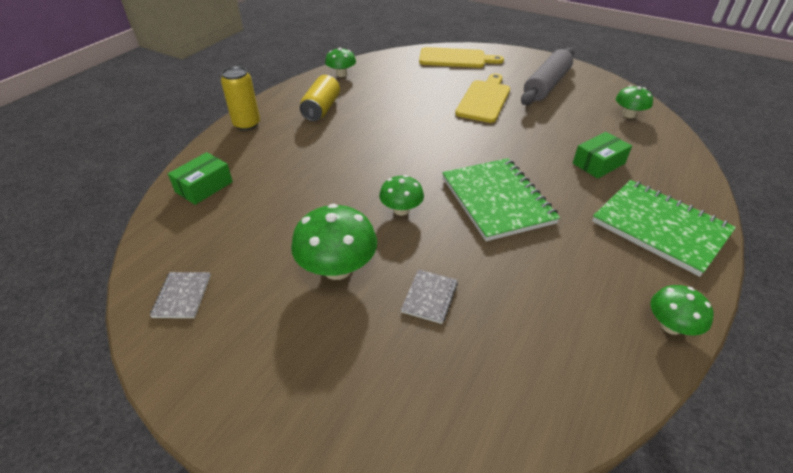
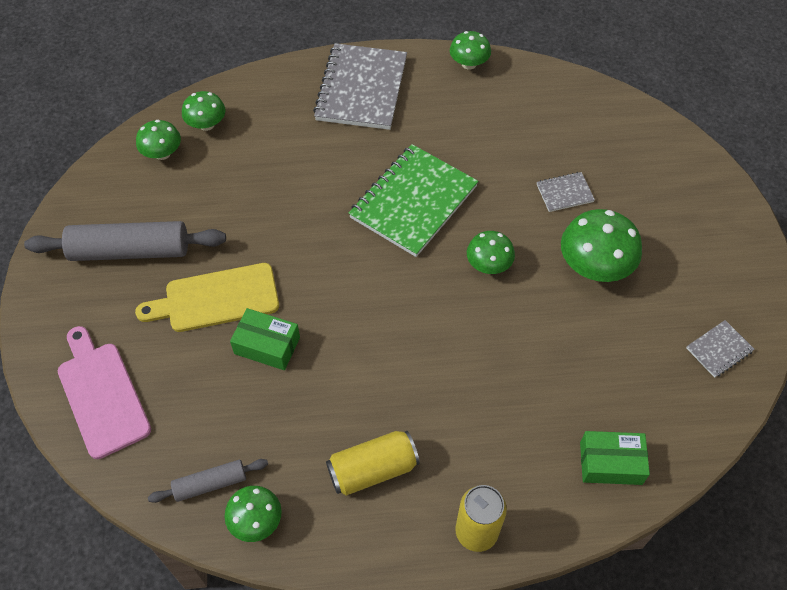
camera: 125 degrees left, 15 degrees up
(374, 69) = (210, 484): none -> grey rolling pin
(455, 58) = (101, 395): yellow cutting board -> pink cutting board
(598, 163) = (289, 151): green box -> green box (267, 345)
(651, 138) = (206, 124): none -> green mushroom
(660, 228) = (361, 89): green notebook -> grey notebook

